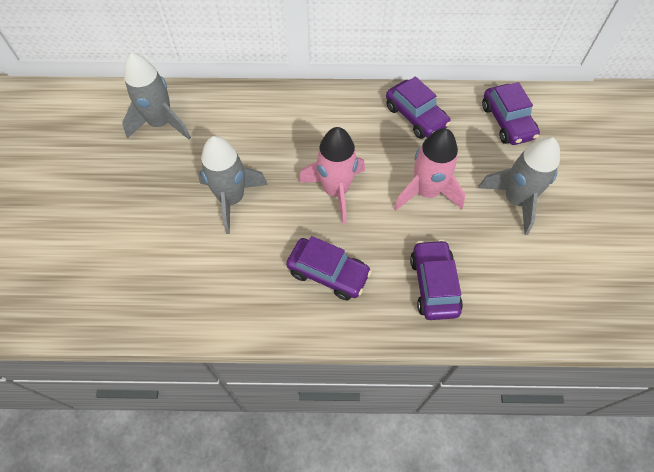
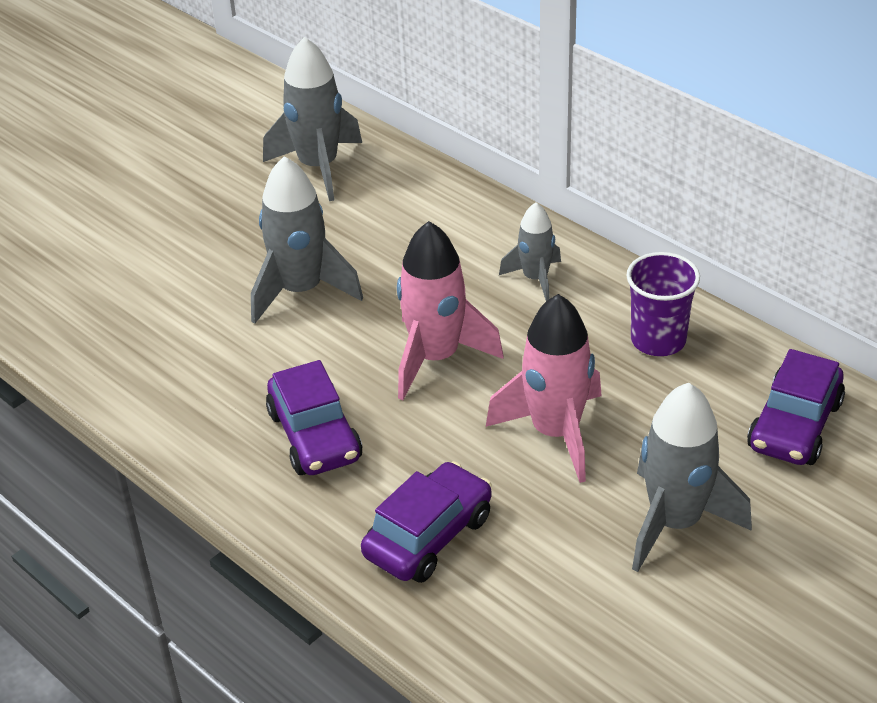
camera: 45 degrees right, 20 degrees down
(333, 119) = (535, 279): none -> grey rocket
(415, 116) = (658, 340): purple car -> purple cup

